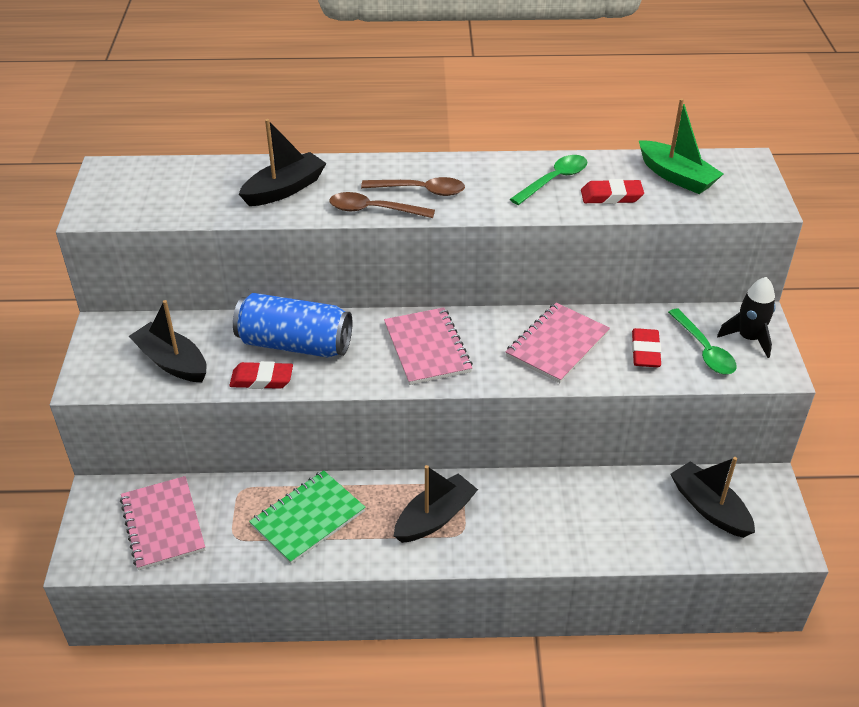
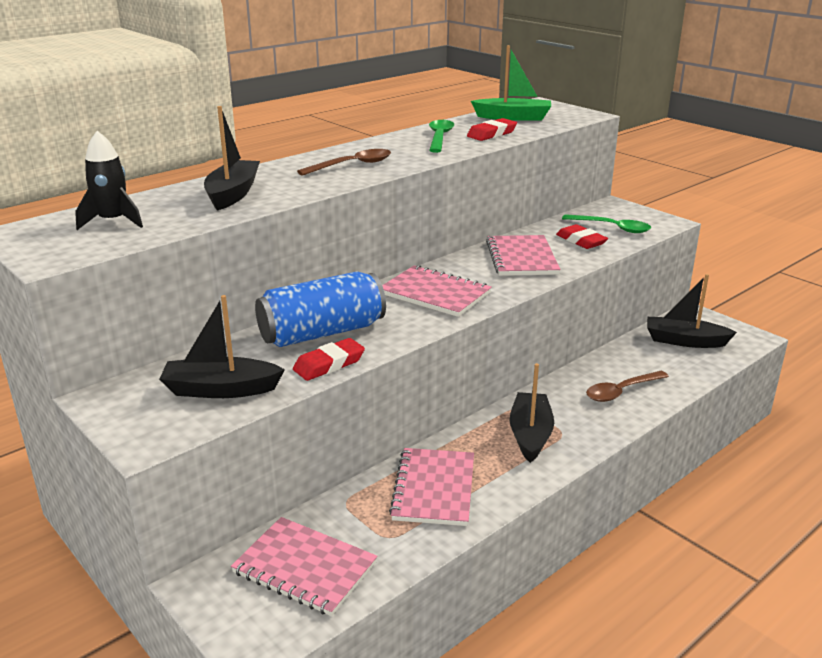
camera: 40 degrees left, 15 degrees down
(308, 518) = (433, 489): green notebook -> pink notebook
(374, 210) = (335, 183): brown spoon -> brown spoon (621, 391)
(748, 338) = (625, 214): black rocket -> black rocket (113, 221)

